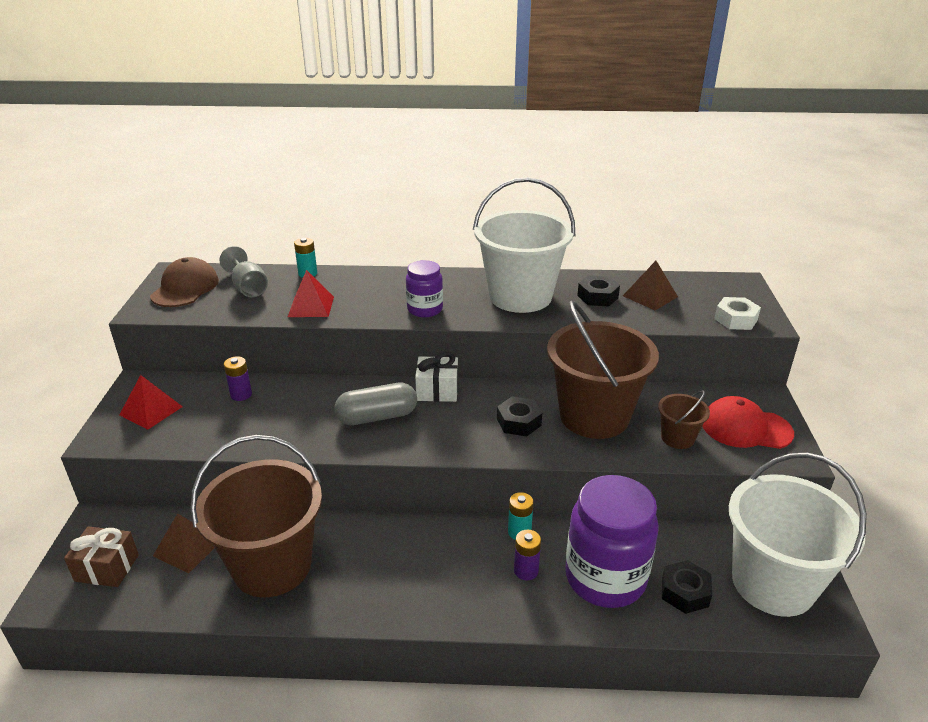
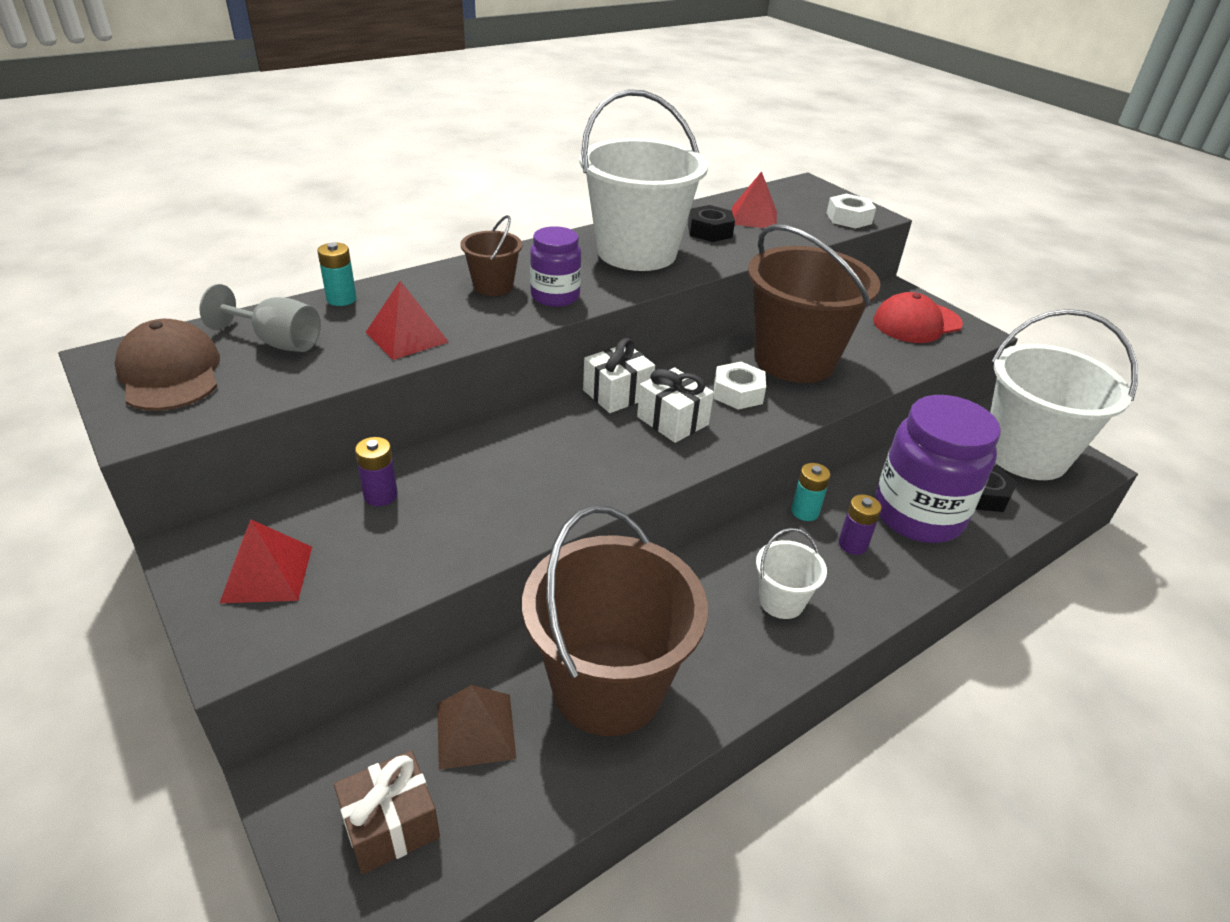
camera: 40 degrees left, 5 degrees up
(377, 417) = (590, 448): grey capsule -> none
(429, 578) = (781, 601): none -> white bucket
(449, 421) = (672, 421): none -> white gift
(518, 422) = (738, 393): black nut -> white nut
(650, 296) = (753, 217): brown pyramid -> red pyramid
(677, 438) = (882, 352): brown bucket -> brown bucket (493, 286)

